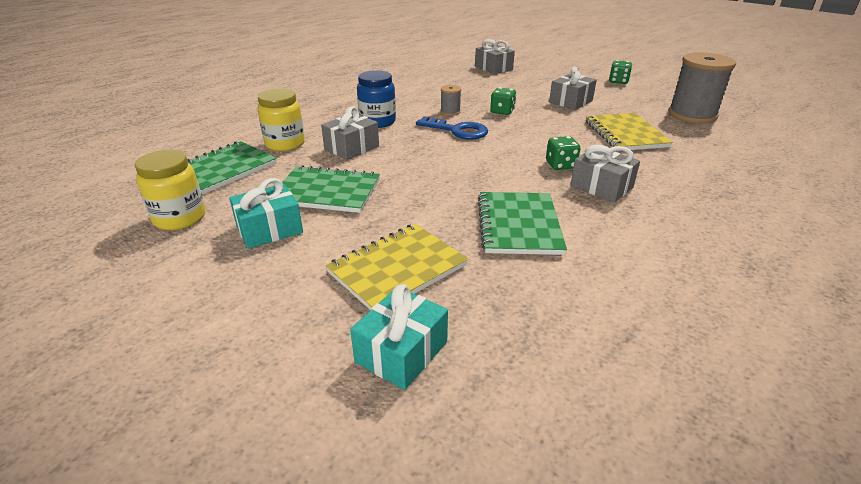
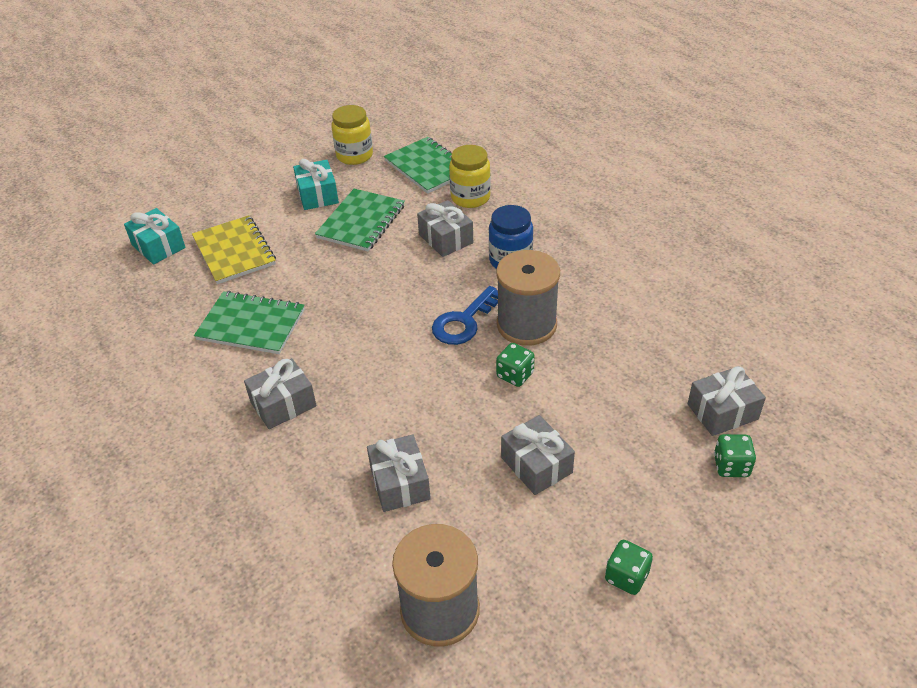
camera: 105 degrees right, 10 degrees up
(450, 112) = (526, 325): grey spool -> grey spool, size x2.23
(560, 165) = (342, 386): green dice -> green dice (731, 466)
(625, 134) = (400, 483): yellow notebook -> grey gift

